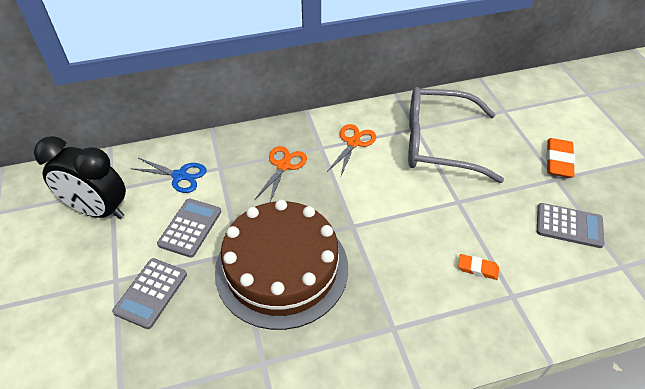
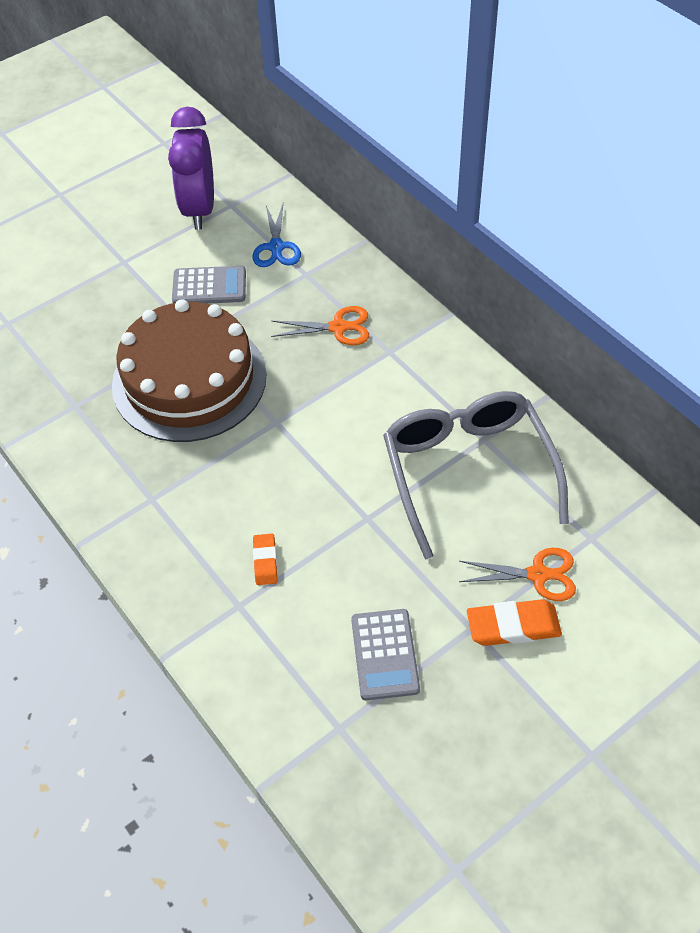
camera: 70 degrees right, 5 degrees up
(98, 210) = (199, 209): black clock -> purple clock
(151, 293) = (119, 293): grey calculator -> none
(353, 142) = (416, 380): orange scissors -> orange scissors (538, 575)

